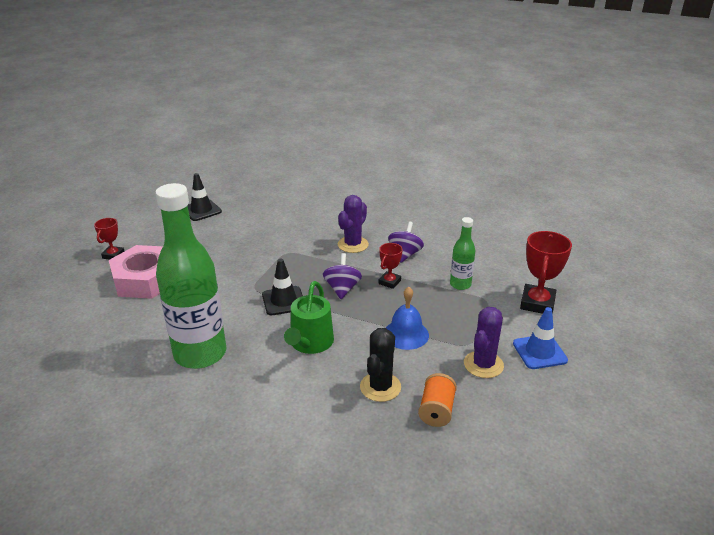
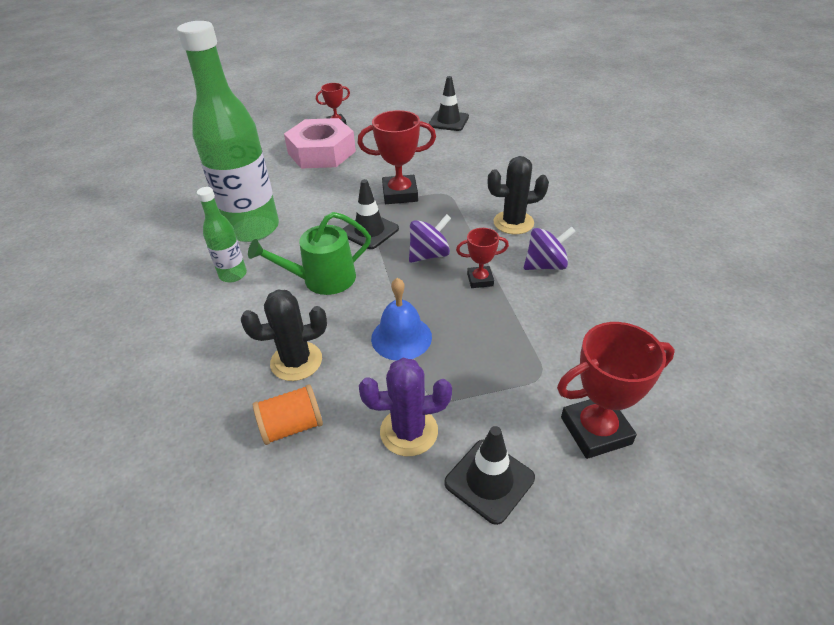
camera: 55 degrees right, 10 degrees up
(259, 270) = (400, 194): none -> red trophy
(353, 244) = (513, 223): purple cactus -> black cactus
(460, 284) = (544, 336): green bottle -> green bottle (233, 275)
(539, 352) = (489, 480): blue traffic cone -> black traffic cone

